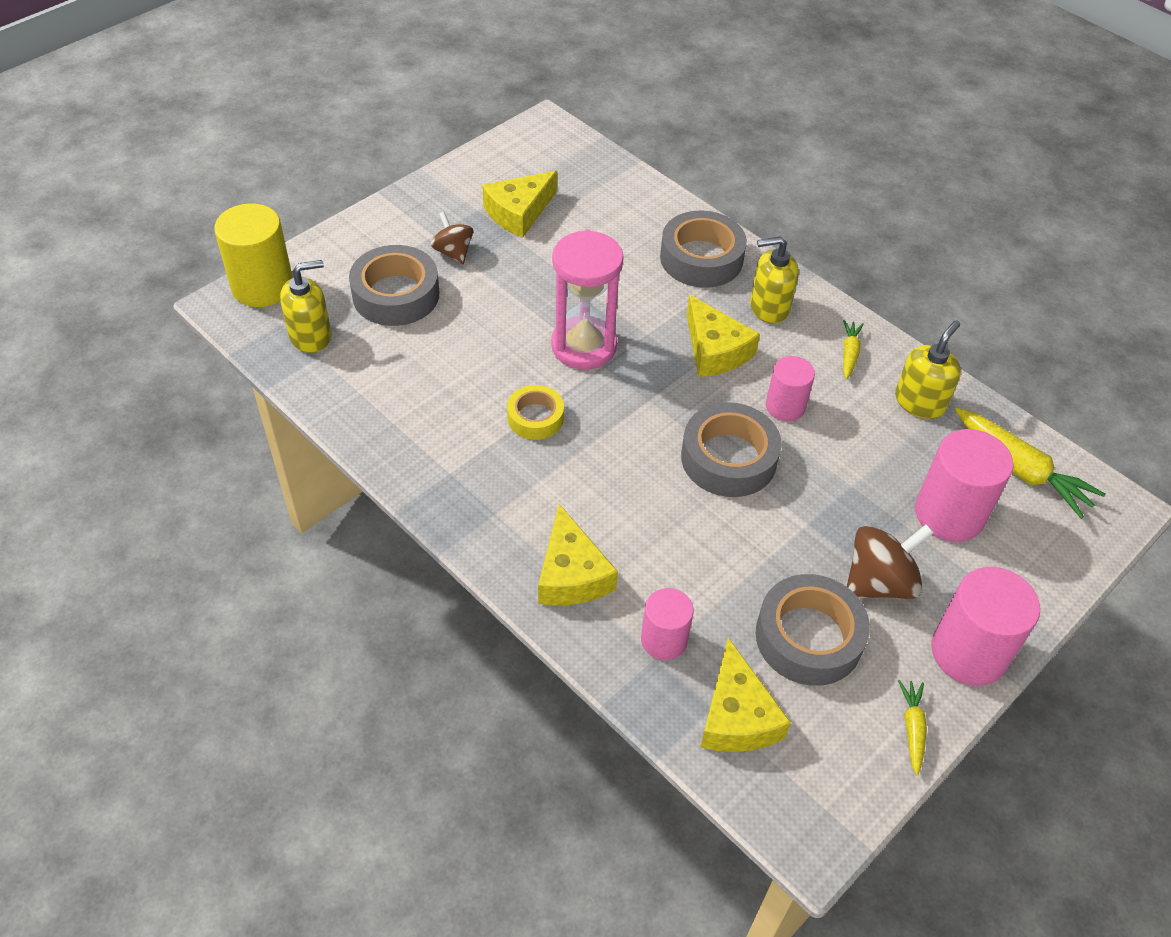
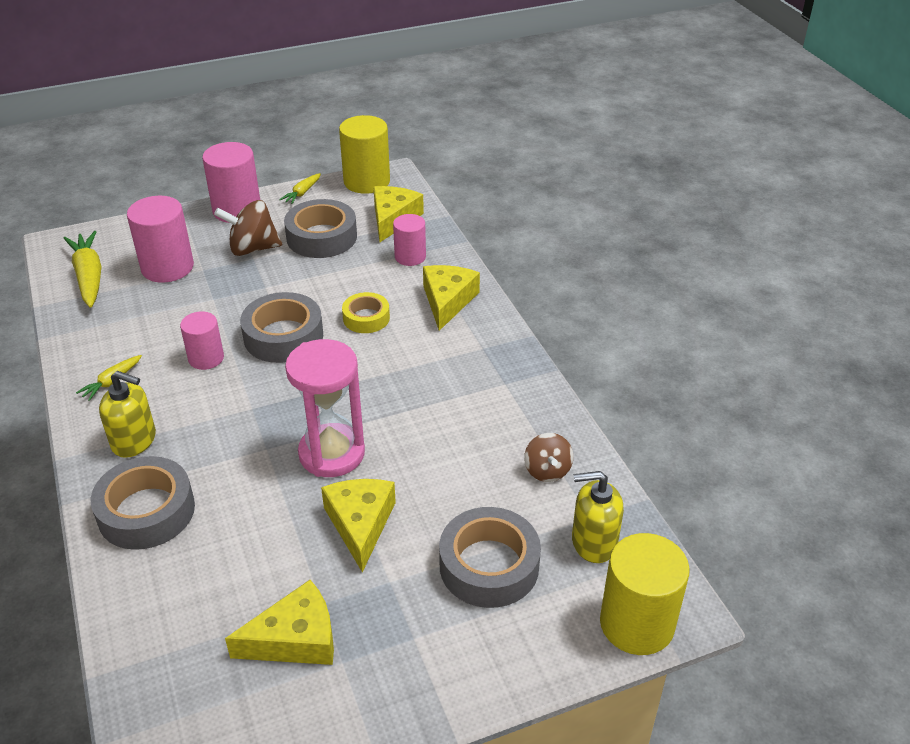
camera: 155 degrees left, 10 degrees down
(453, 252) = (402, 603): brown spinning top -> brown spinning top (547, 470)
(535, 417) = (413, 405): yellow tape -> yellow tape (366, 318)
(715, 350) = (219, 417): yellow cheese -> yellow cheese (360, 524)
(838, 800) = (366, 181): none -> yellow cylinder
(920, 402) = (101, 333): yellow soap dispenser -> none

